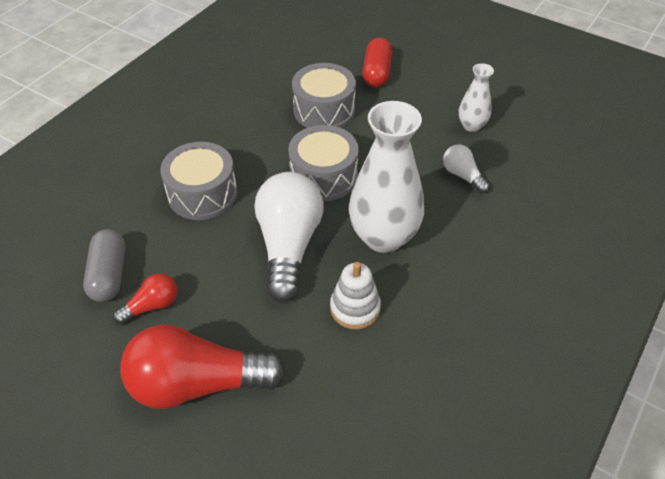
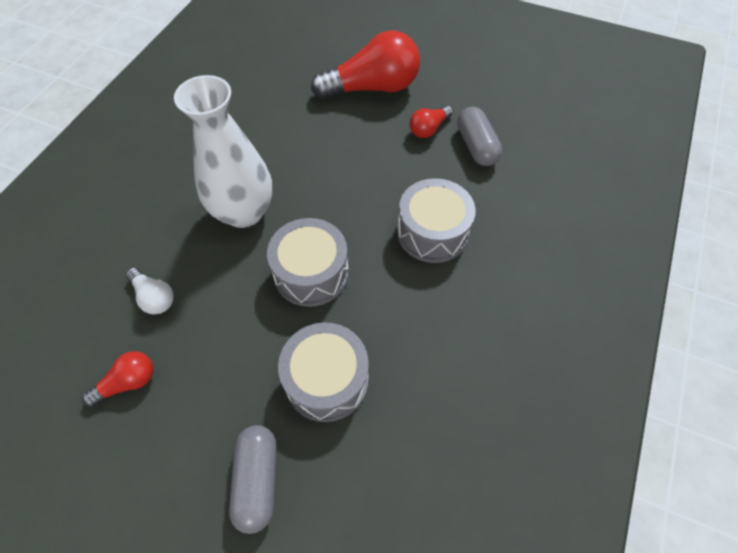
camera: 170 degrees right, 10 degrees up
(289, 246) = (331, 191): white light bulb -> none
(355, 308) = (267, 148): white stacking toy -> none
(376, 73) = (257, 480): red capsule -> grey capsule
(471, 126) = (128, 382): white vase -> red light bulb

